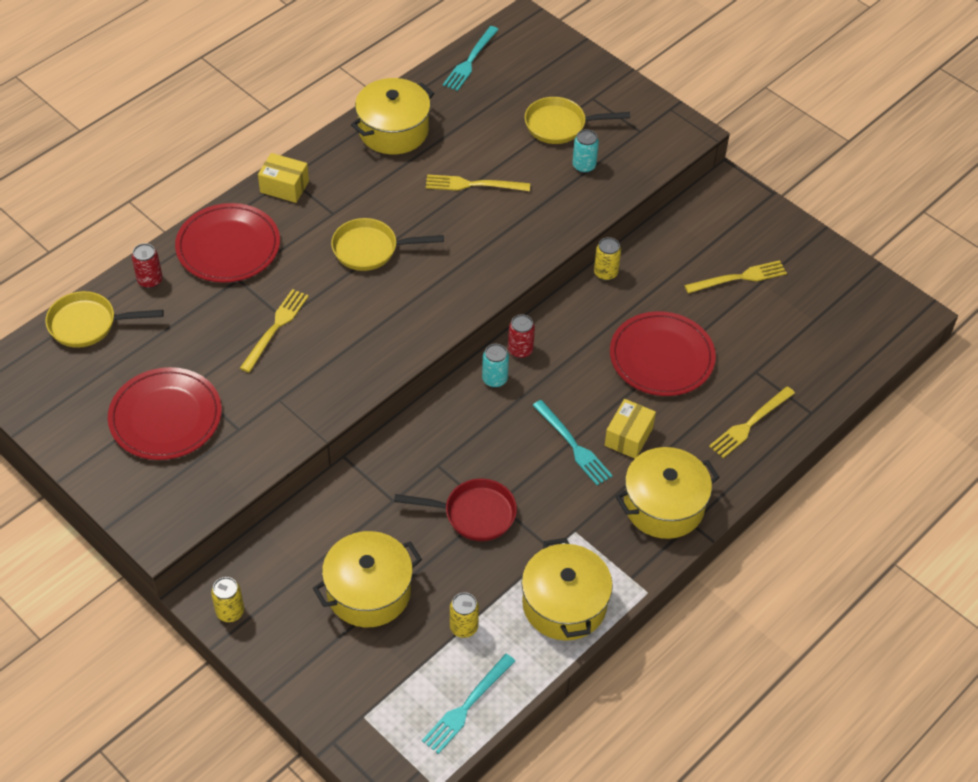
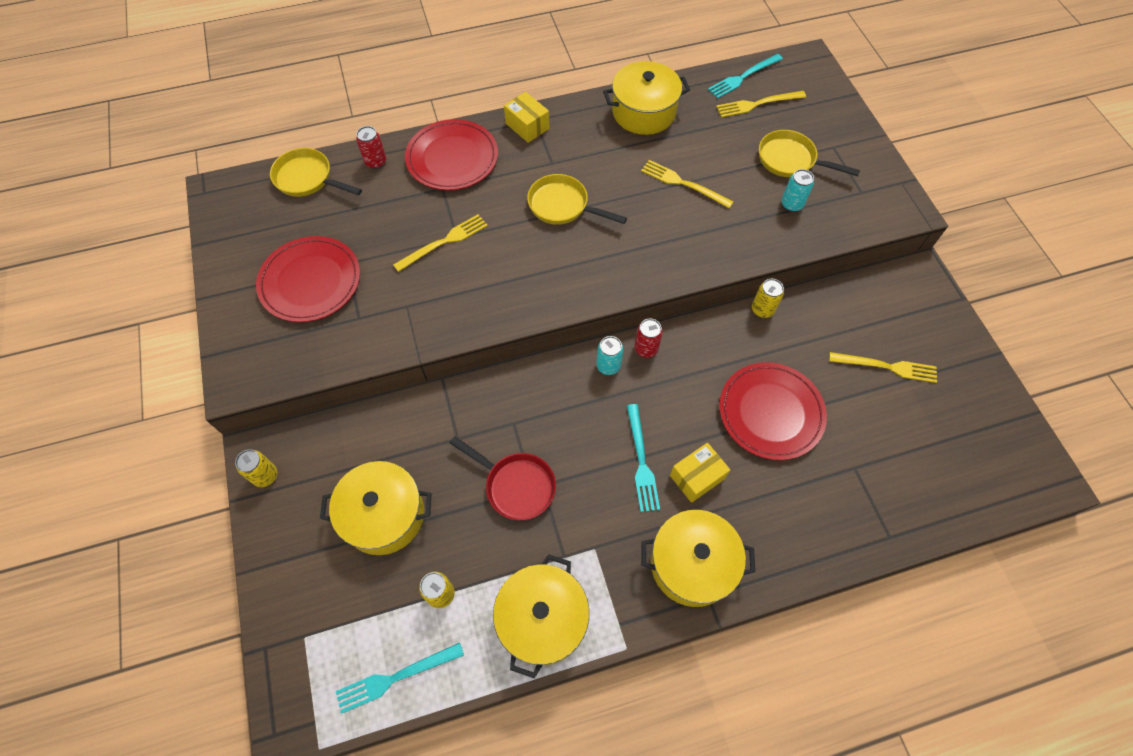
camera: 30 degrees right, 10 degrees up
(750, 423) = (822, 519): yellow fork -> yellow fork (758, 104)

